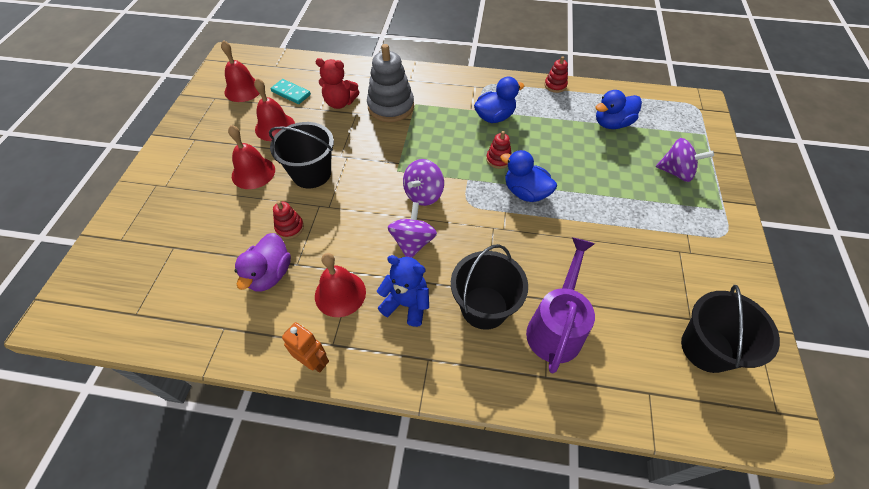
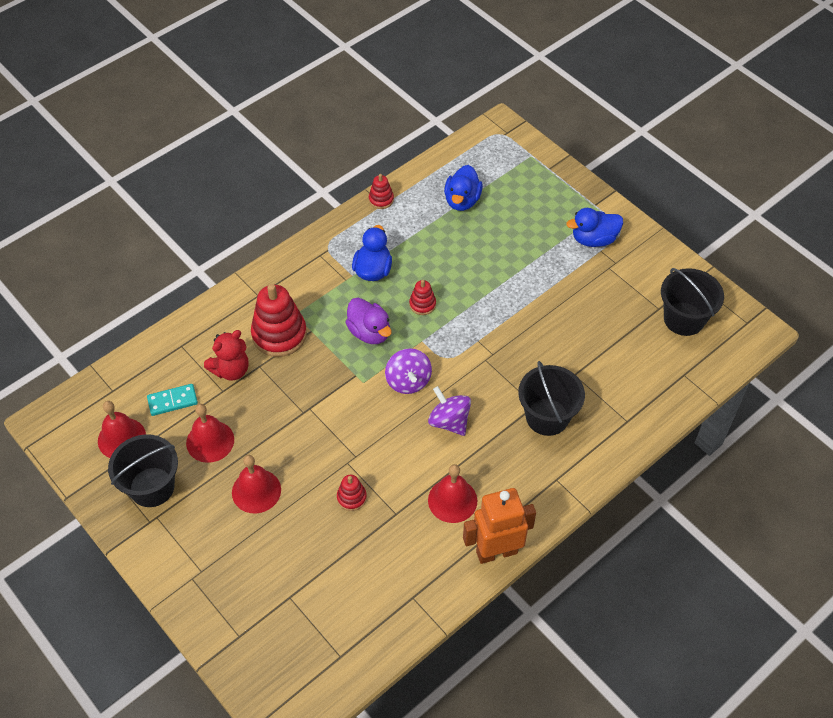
camera: 50 degrees left, 0 degrees up
(270, 274) = (388, 538): purple duck -> purple duck (369, 332)
(311, 173) = (303, 446): black bucket -> black bucket (152, 487)
(314, 361) = (496, 552): orange robot -> orange robot, size x1.71
(391, 107) = (279, 334): grey stacking toy -> red stacking toy
(406, 304) = (501, 462): blue teddy bear -> none
(525, 192) = (473, 313): blue duck -> blue duck (593, 239)
(556, 327) = (599, 387): purple watering can -> none
(676, 172) = (546, 207): purple spinning top -> none

